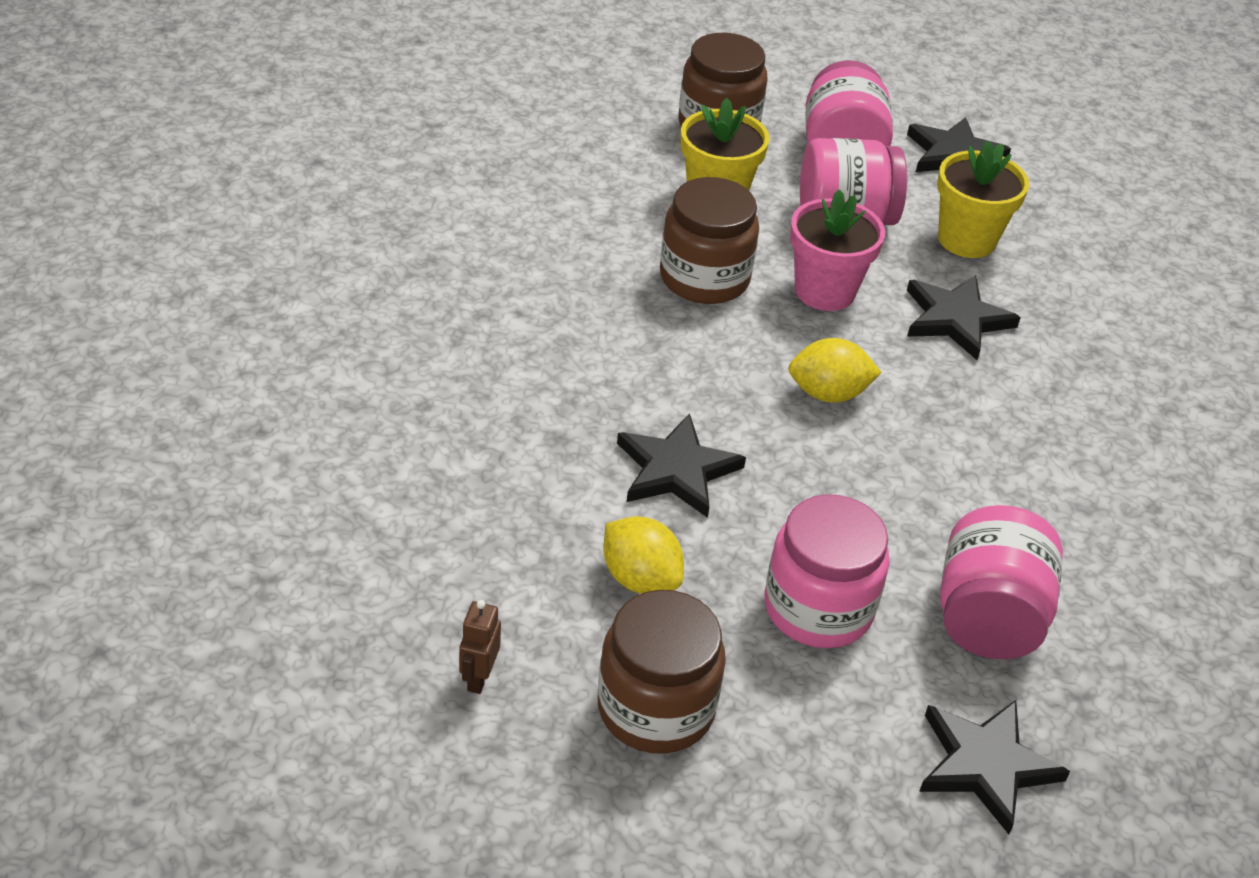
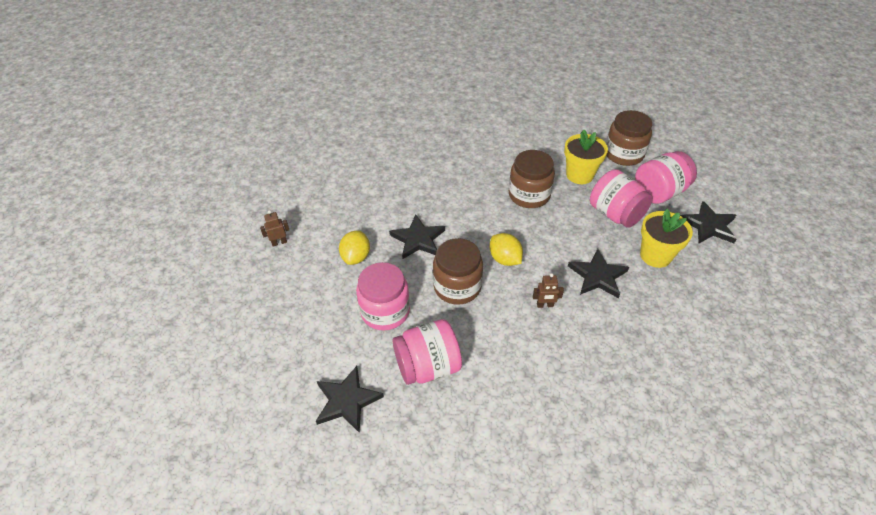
camera: 60 degrees right, 5 degrees up
(656, 708) = (300, 291): brown jar -> brown jar (457, 287)
(824, 291) = (564, 229): pink flower pot -> none
(967, 409) = (545, 305): none -> brown robot

